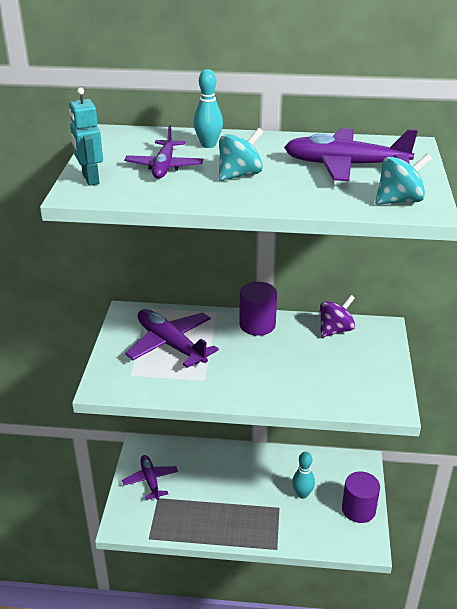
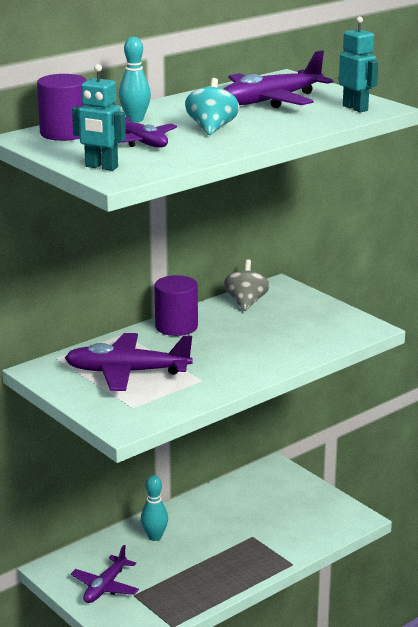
camera: 45 degrees left, 10 degrees down
(150, 480) = (105, 587): purple plane -> purple plane turned 90 degrees counterclockwise
(302, 494) = (258, 516): turquoise bowling pin -> turquoise bowling pin (154, 537)
(335, 330) = (246, 302): purple spinning top -> grey spinning top
(358, 509) = (317, 500): purple cylinder -> purple cylinder (64, 133)
(399, 201) = (355, 108): turquoise spinning top -> turquoise robot

